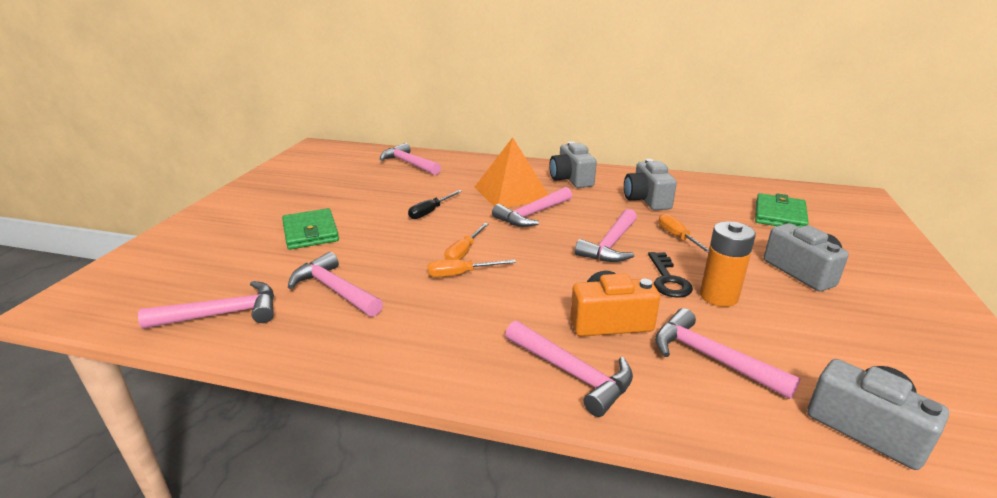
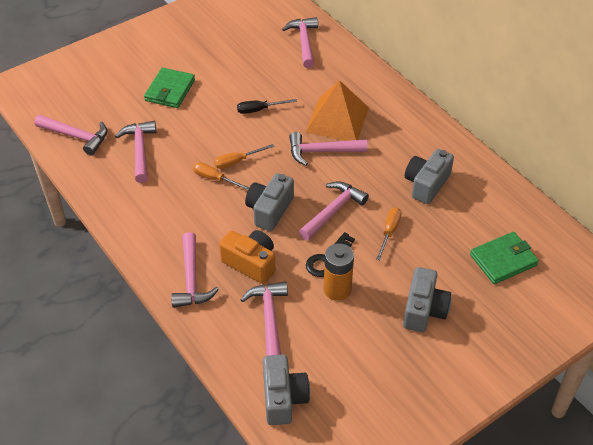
camera: 40 degrees right, 20 degrees up
(571, 179) = (402, 128): grey camera -> grey camera (269, 210)
(610, 245) = (333, 211): pink hammer -> pink hammer turned 150 degrees clockwise

